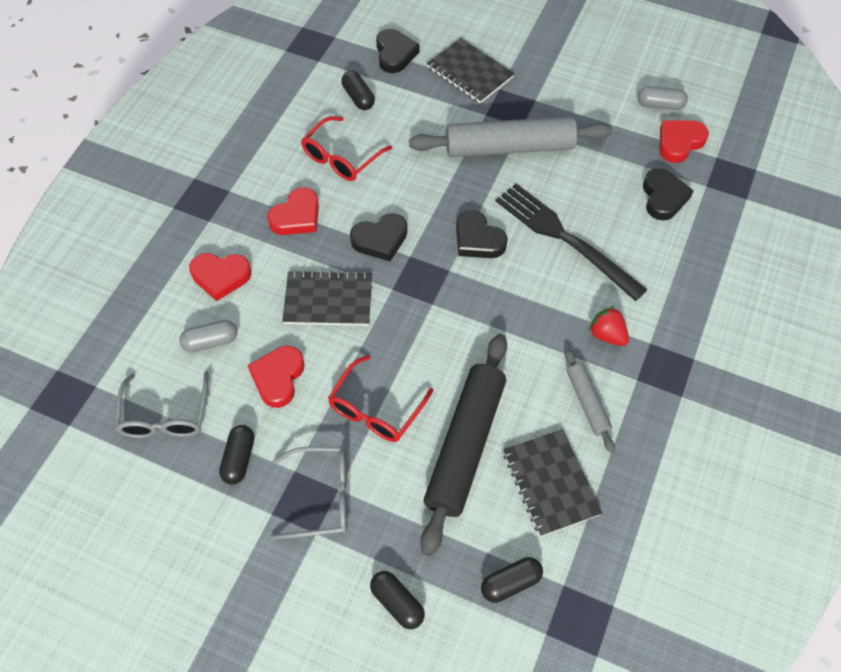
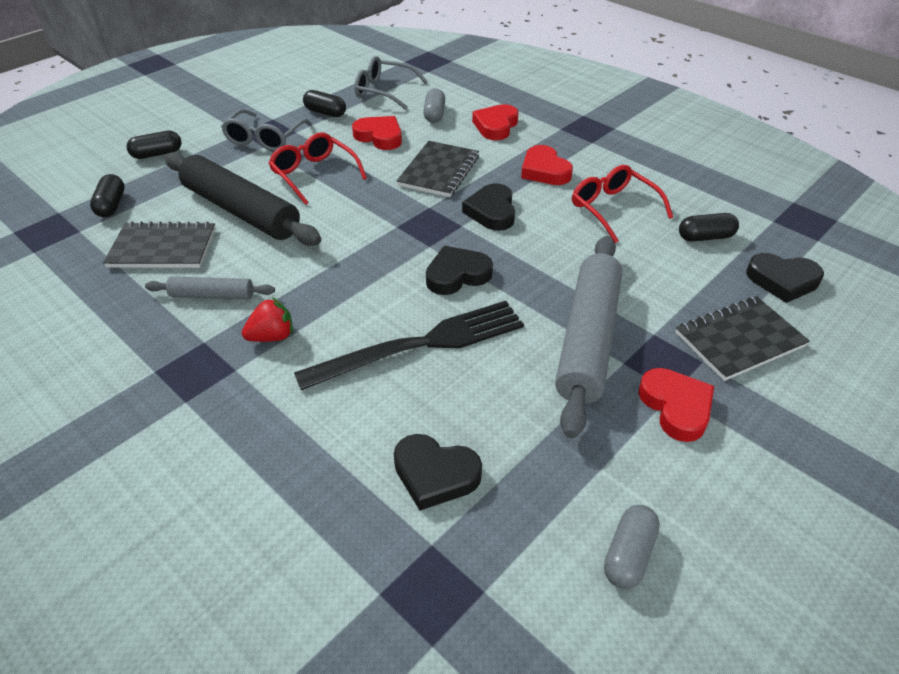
camera: 110 degrees right, 15 degrees down
(679, 142) = (534, 546): red heart -> red heart (676, 407)

